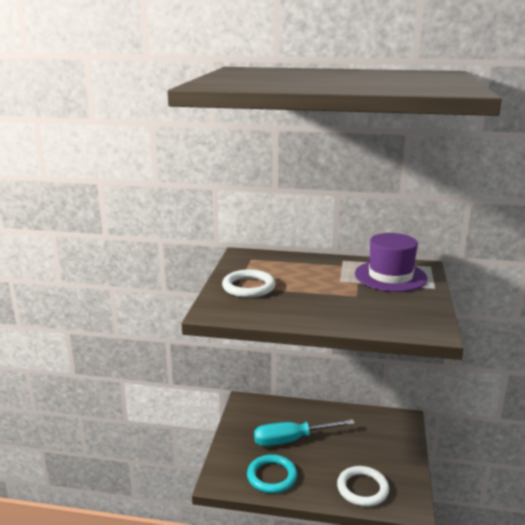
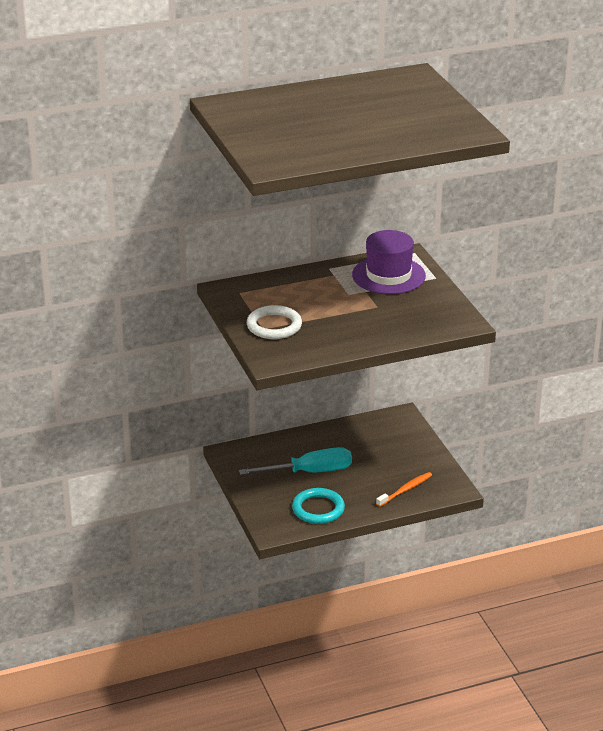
camera: 30 degrees left, 10 degrees up
(292, 440) = (309, 472): turquoise screwdriver -> turquoise screwdriver turned 150 degrees counterclockwise
(362, 489) = (405, 490): white ring -> orange toothbrush

